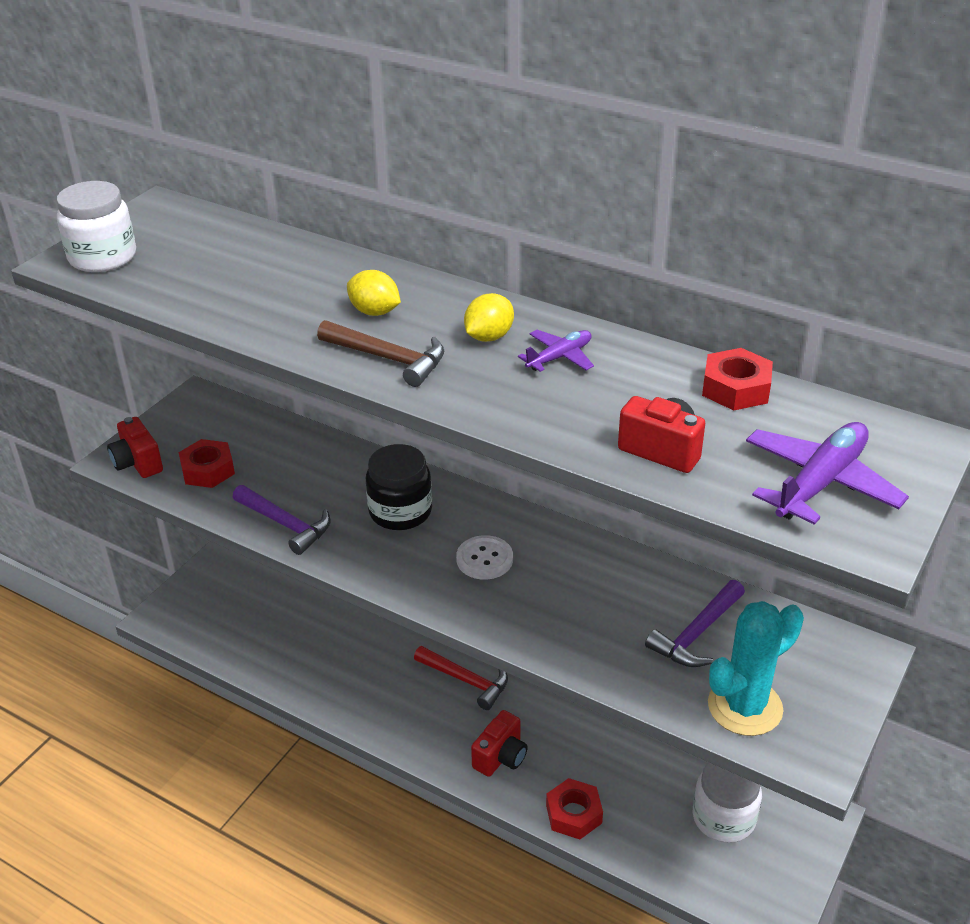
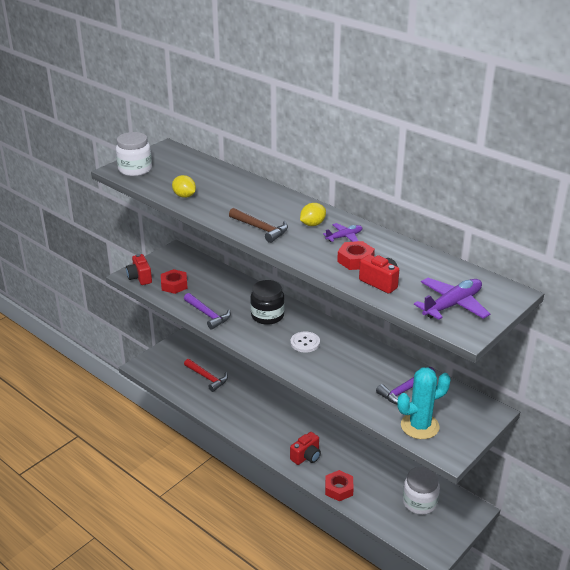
camera: 10 degrees right, 5 degrees down
(374, 312) = (260, 207): yellow lemon -> yellow lemon (184, 196)
(466, 680) = (296, 417): red hammer -> red hammer (207, 378)
(735, 388) = (427, 260): red nut -> red nut (355, 260)

